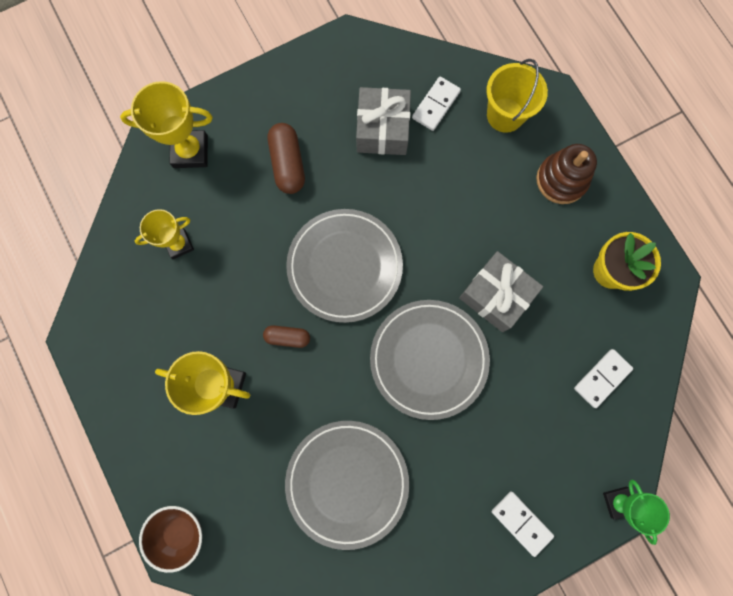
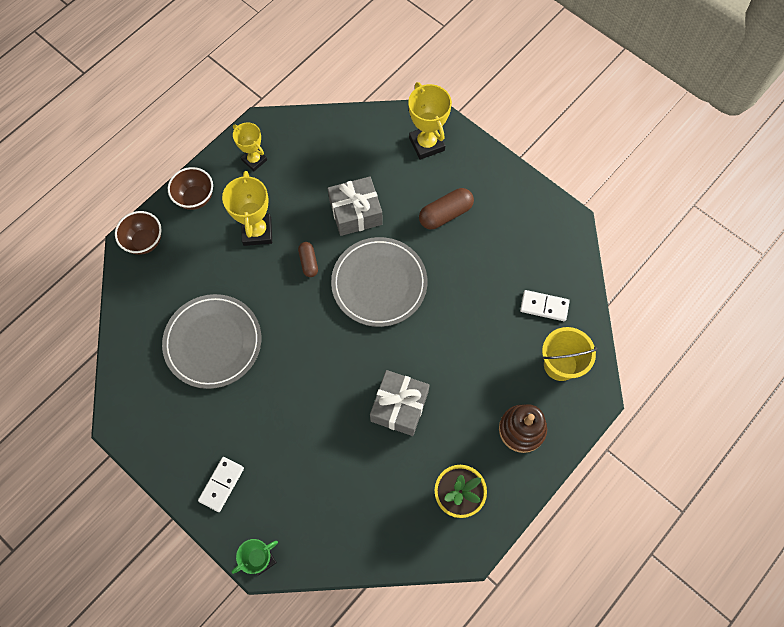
camera: 70 degrees right, 10 degrees down
(146, 449) = (195, 198): none -> brown bowl
(179, 244) = (352, 163): yellow trophy -> yellow trophy (254, 160)
(382, 129) = (504, 273): grey gift -> grey gift (355, 212)
(428, 359) = (328, 371): grey plate -> none
(602, 378) = (360, 515): white domino -> none

